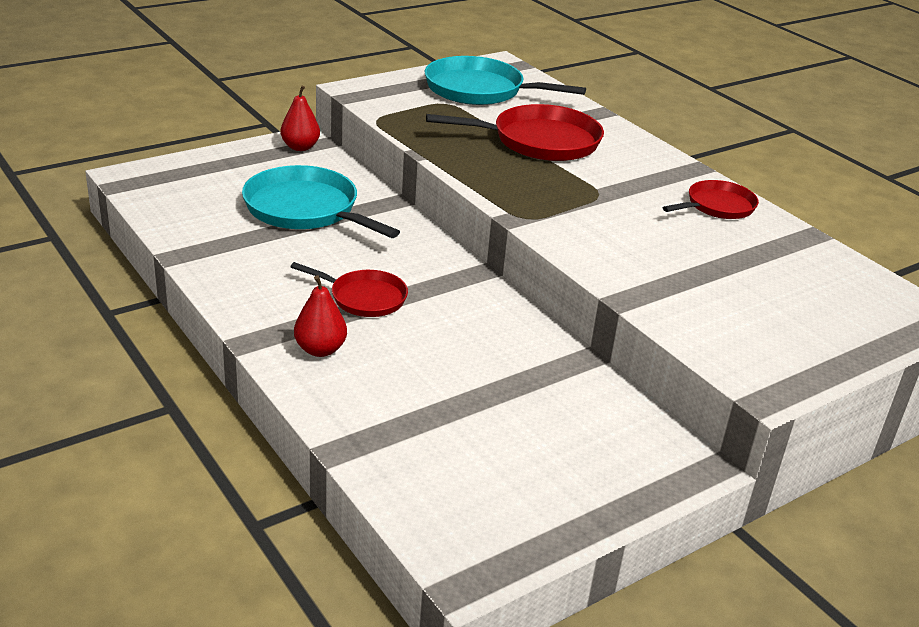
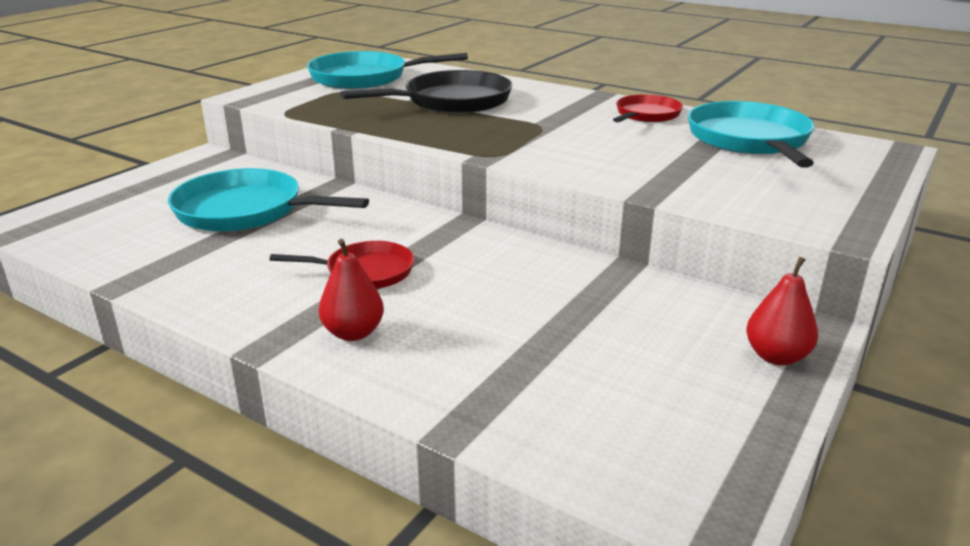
camera: 20 degrees left, 5 degrees down
(300, 147) = (204, 162): red pear -> red pear (776, 356)
(540, 141) = (452, 101): red pan -> black pan
(792, 264) = (749, 140): none -> turquoise pan

